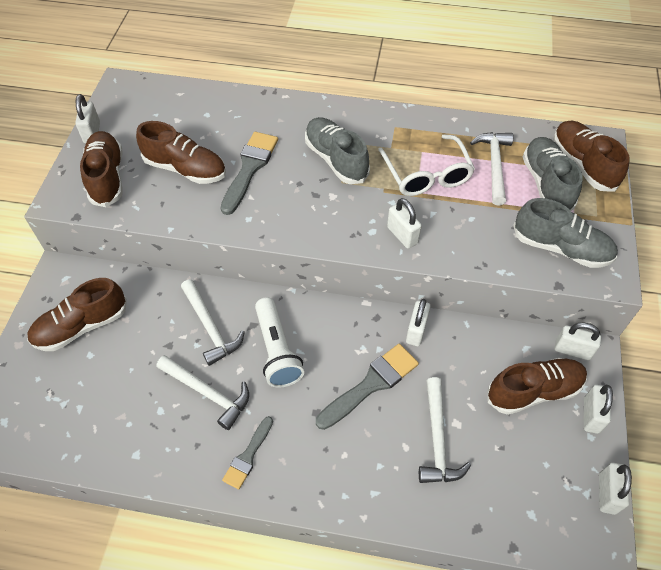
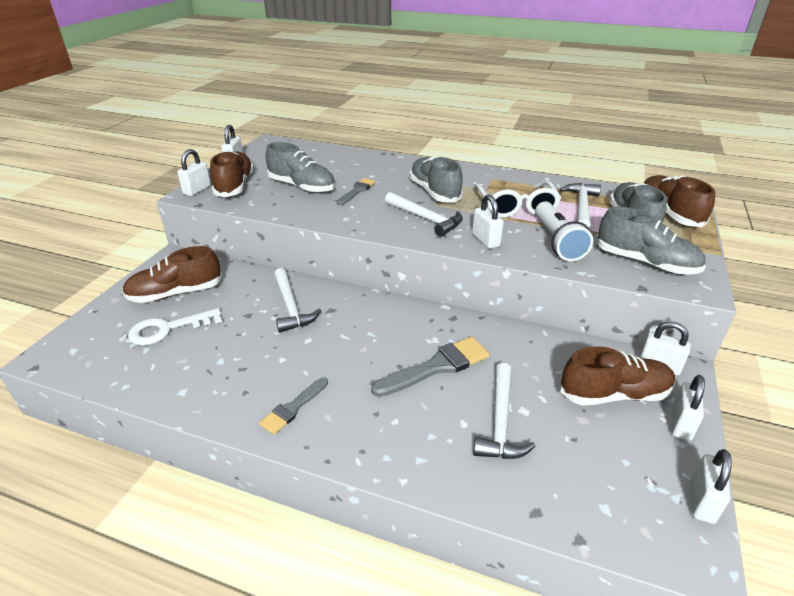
camera: 10 degrees right, 20 degrees down
(92, 377) = (168, 329): none -> white key
(185, 169) = (302, 187): brown shoe -> grey shoe
(208, 393) = (271, 353): white hammer -> white hammer (426, 219)
(249, 169) = (357, 191): grey brush -> grey brush, size x0.61
(277, 350) = (349, 330): white flashlight -> white flashlight (557, 242)
(416, 331) = (491, 332): white padlock -> white padlock (197, 190)

